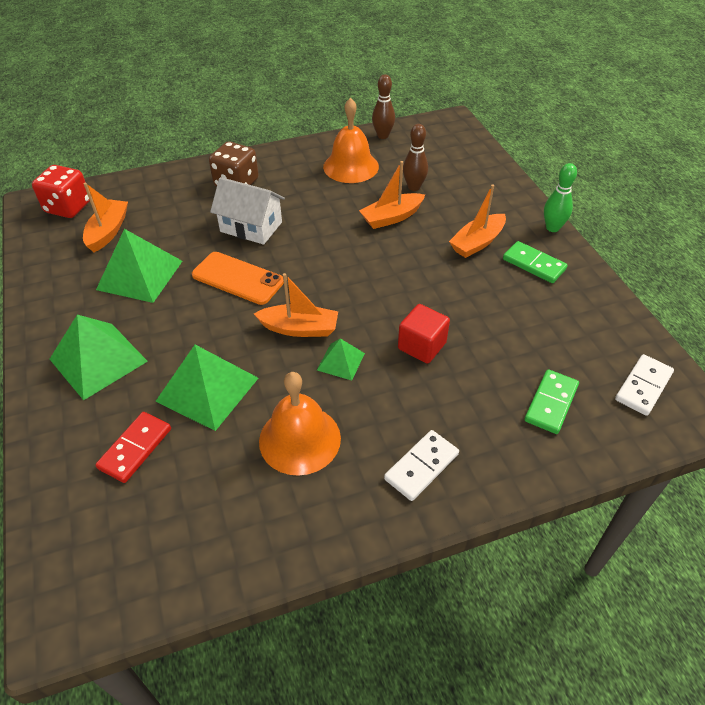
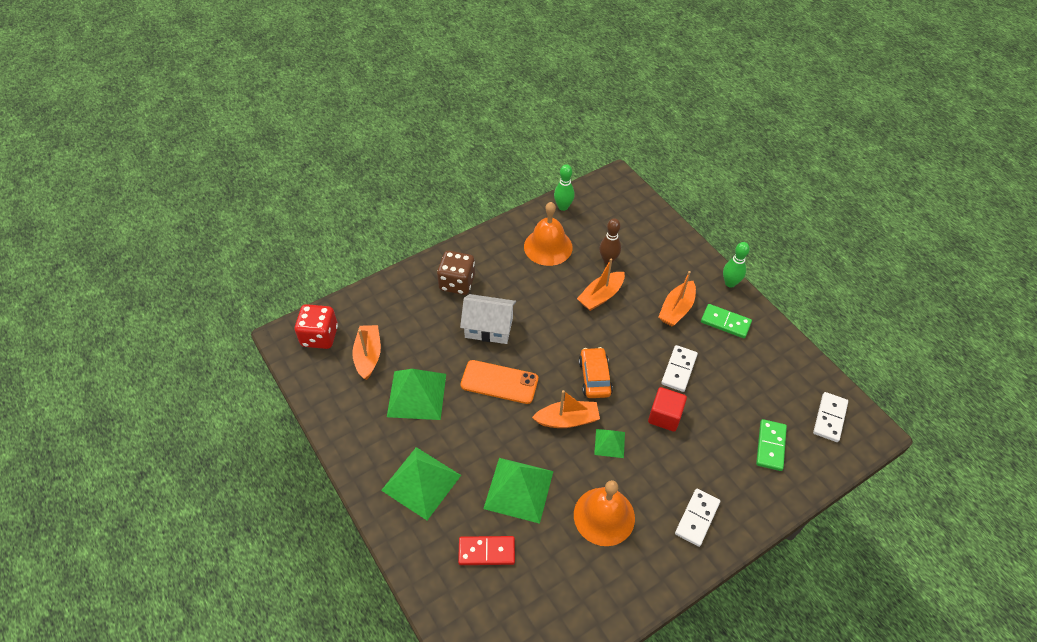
camera: 15 degrees left, 5 degrees up
(135, 448) = (486, 552): red domino -> red domino turned 75 degrees clockwise
(351, 292) = (594, 377): none -> orange car
(383, 136) = (563, 207): brown bowling pin -> green bowling pin
(458, 301) = (679, 369): none -> white domino

